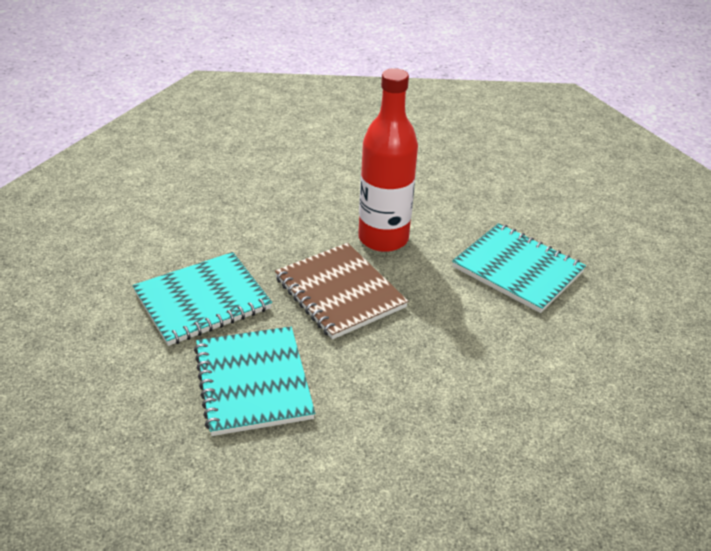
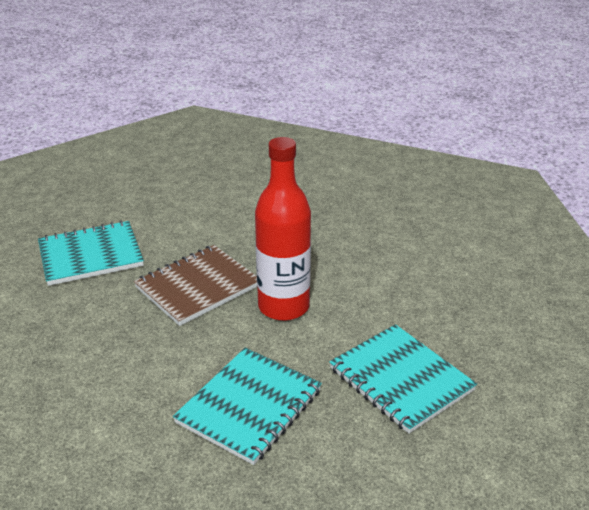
camera: 85 degrees right, 5 degrees down
(202, 301) = (182, 222): turquoise notebook -> turquoise notebook (401, 379)

